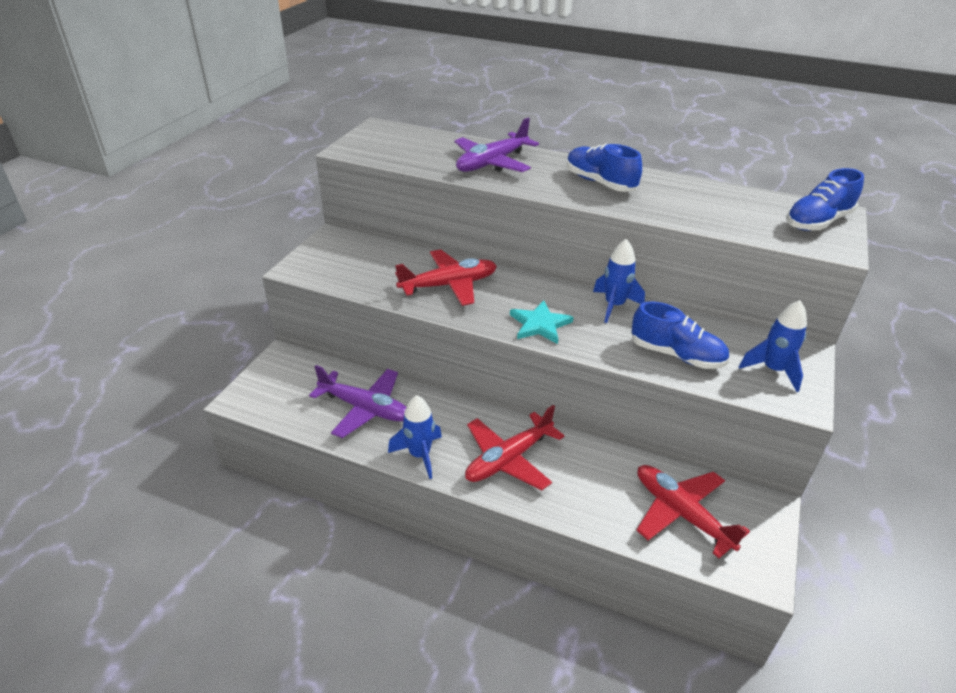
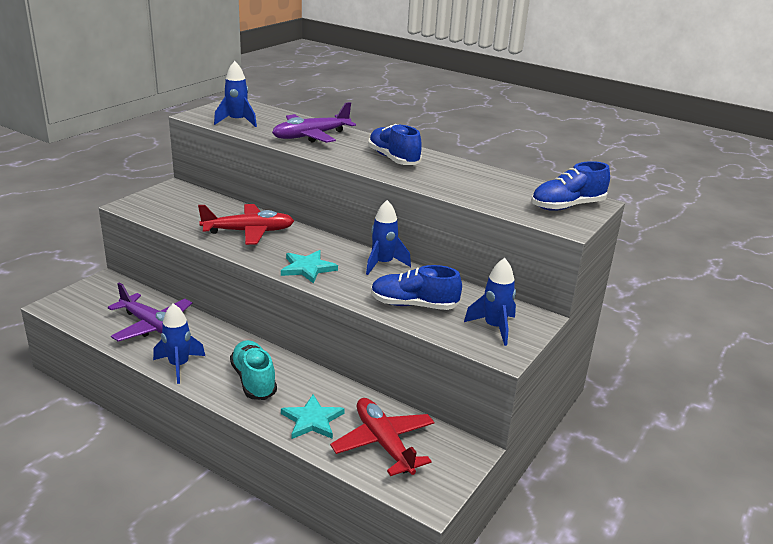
camera: 10 degrees right, 10 degrees down
(398, 153) = (237, 121): none -> blue rocket
(508, 459) = (253, 380): red plane -> turquoise shoe
(595, 499) = (312, 420): none -> turquoise star
(676, 355) = (413, 305): blue shoe -> blue shoe turned 150 degrees clockwise

